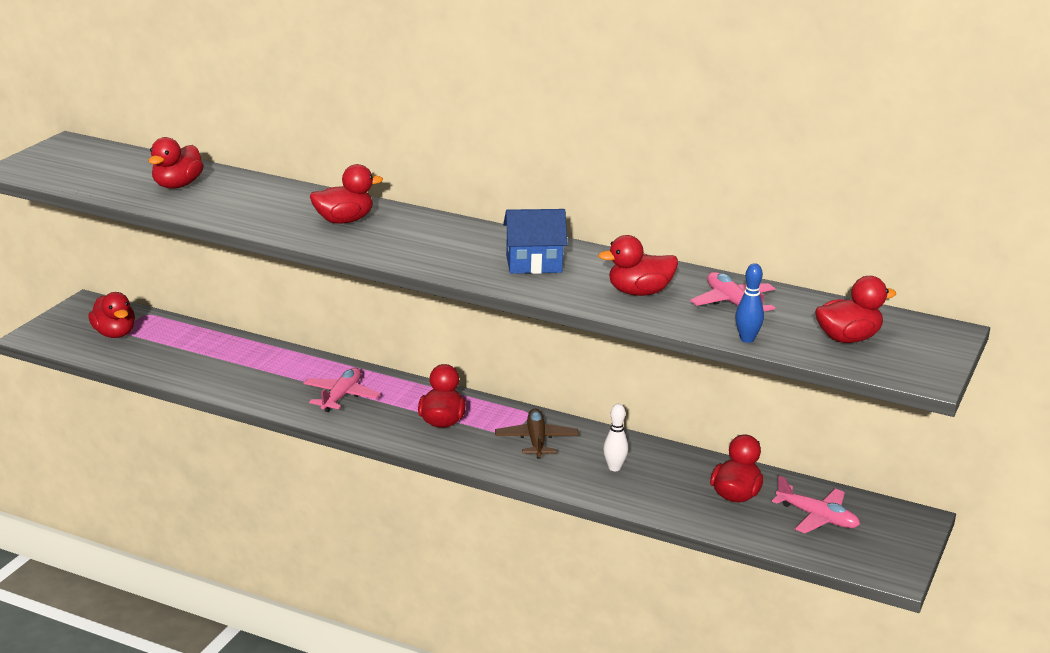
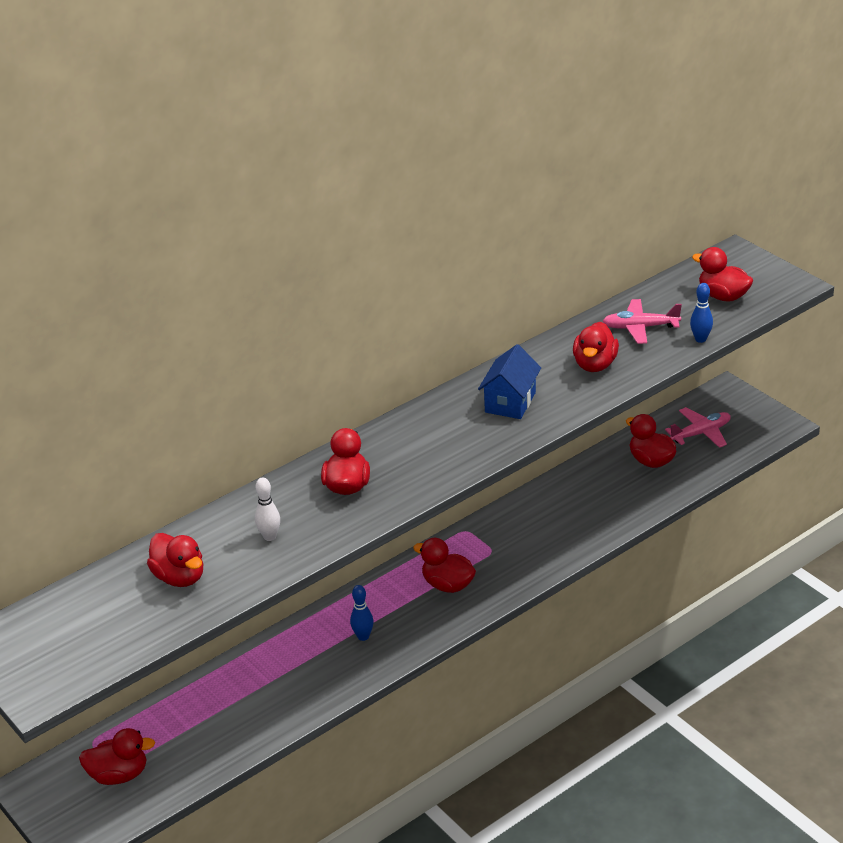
camera: 60 degrees left, 10 degrees up
(341, 396) = (363, 636): pink plane -> blue bowling pin
(536, 440) = (512, 539): brown plane -> none
(614, 468) = (578, 509): white bowling pin -> white bowling pin (269, 537)
(848, 338) = (723, 296): red duck -> red duck turned 60 degrees counterclockwise

